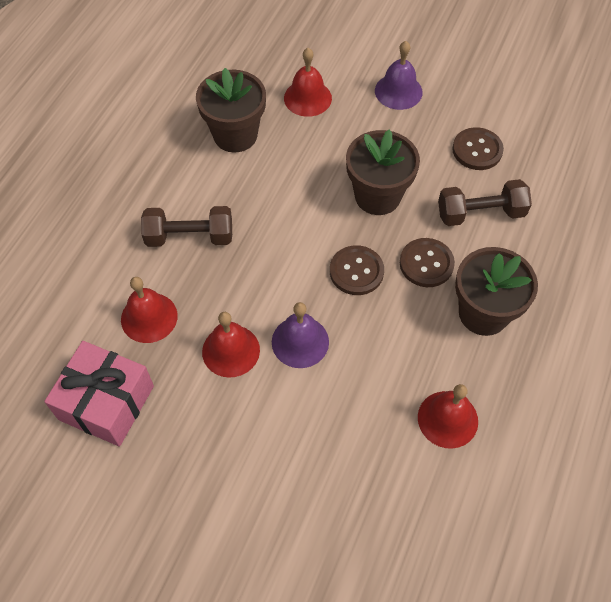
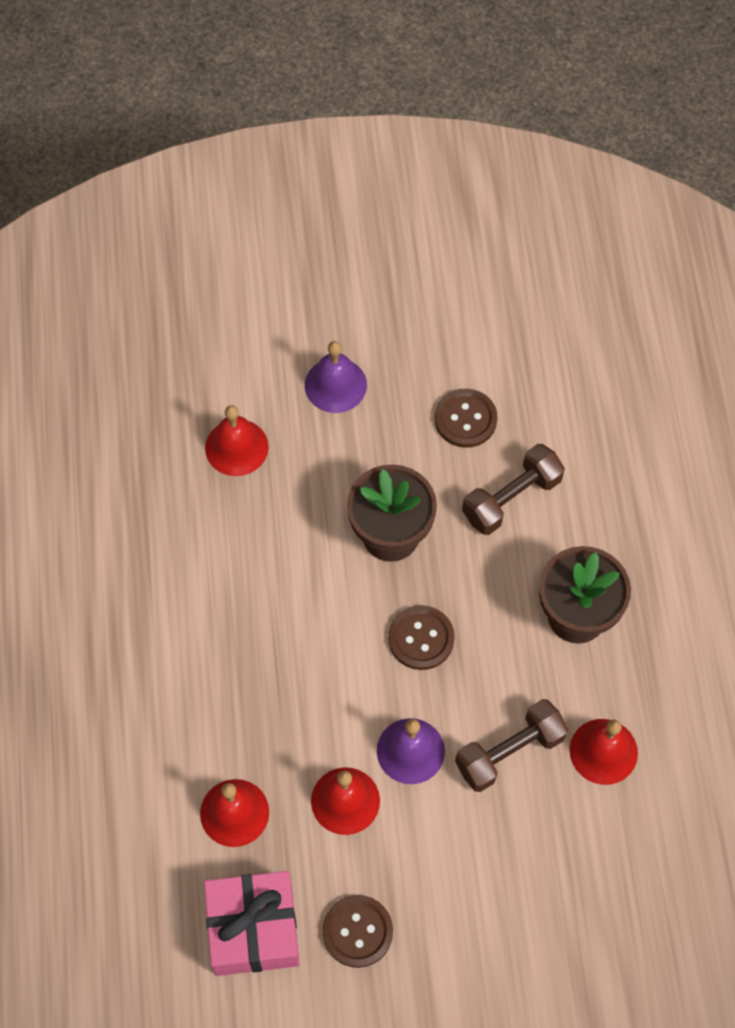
camera: 30 degrees left, 5 degrees up
(189, 237) = (216, 695): brown dumbbell -> brown dumbbell (509, 752)
(235, 135) = (183, 540): brown flower pot -> none
(426, 264) = (488, 590): brown button -> brown button (357, 931)

